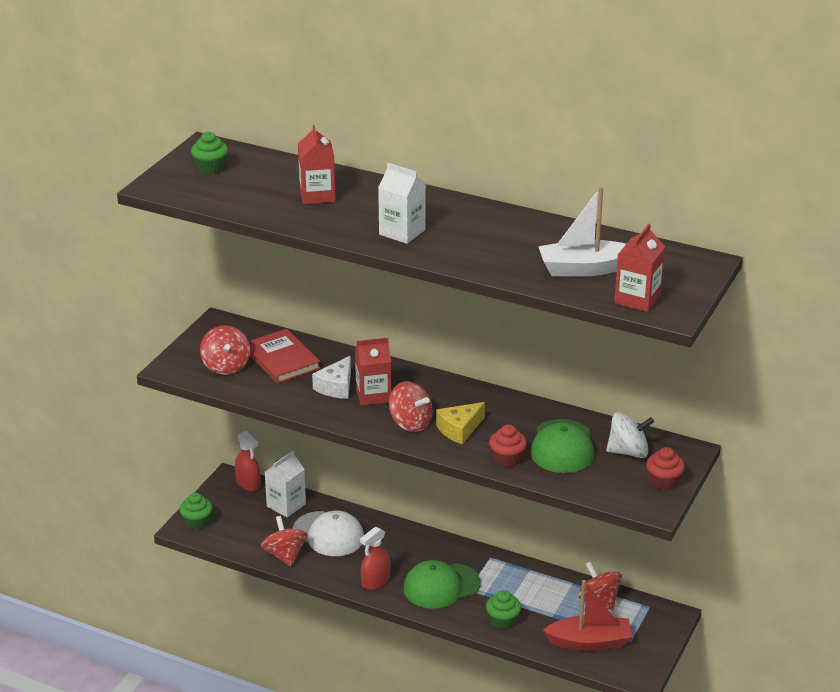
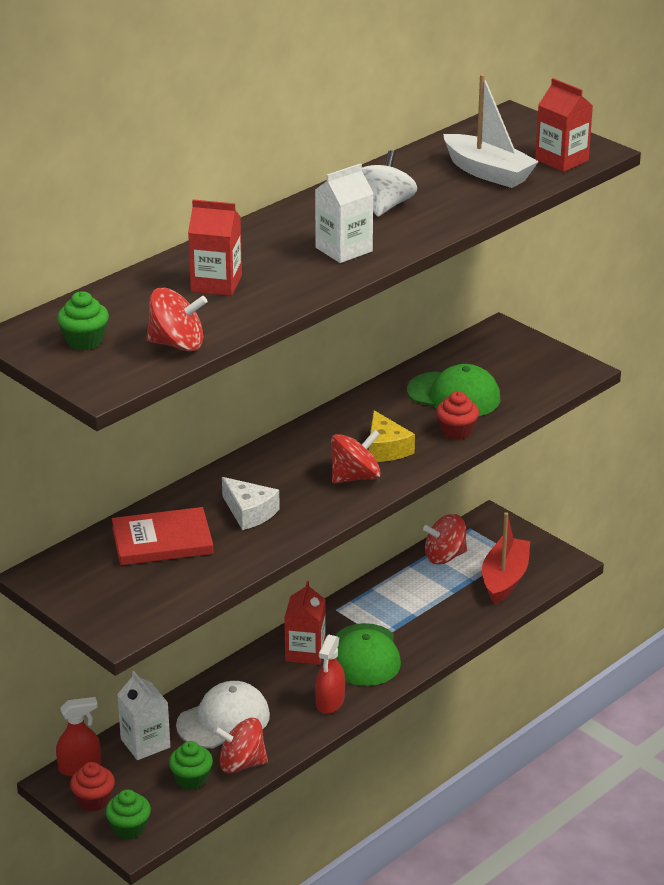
camera: 70 degrees left, 0 degrees up
(226, 366) = (147, 586): red spinning top -> red spinning top (177, 344)
(373, 395) = (284, 490): red carton -> red carton (305, 652)
(375, 581) = (330, 702): red spray bottle -> red spray bottle turned 45 degrees clockwise
(502, 620) = (444, 627): green cupcake -> green cupcake (191, 779)
(584, 269) = (488, 172): white boat -> white boat turned 60 degrees counterclockwise
(628, 452) = (483, 361): white spinning top -> white spinning top (384, 206)
(663, 482) = (543, 354): red cupcake -> red cupcake (93, 800)

